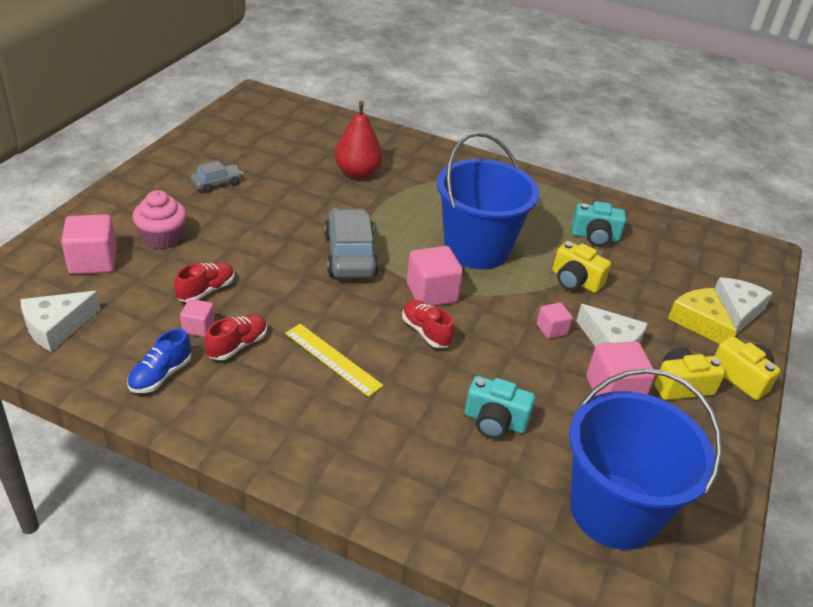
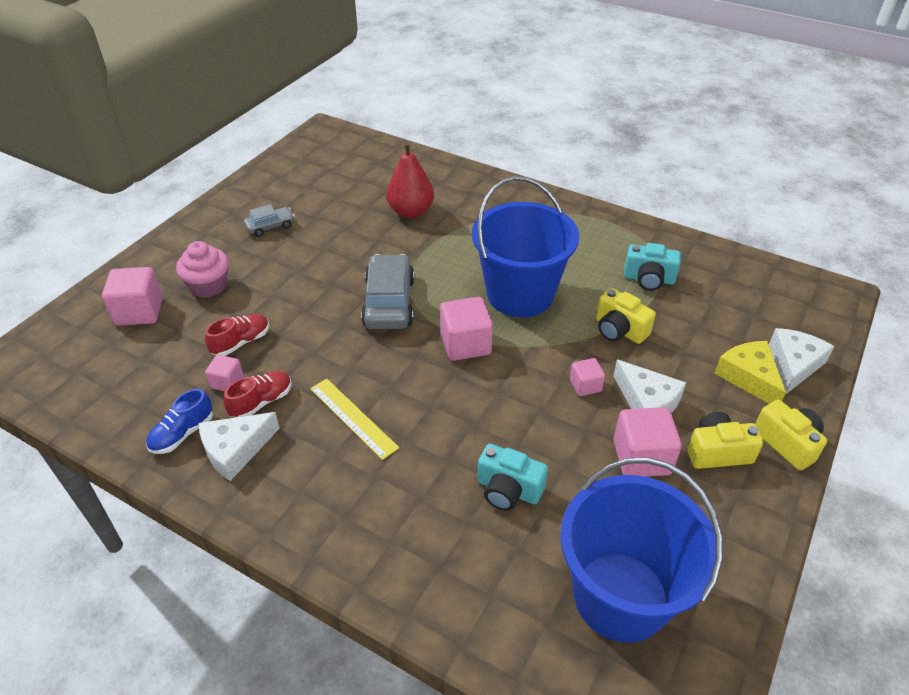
camera: 10 degrees right, 5 degrees up
(57, 327) = (94, 381): white cheese -> white cheese (236, 450)
(426, 332) = (452, 388): red shoe -> none

